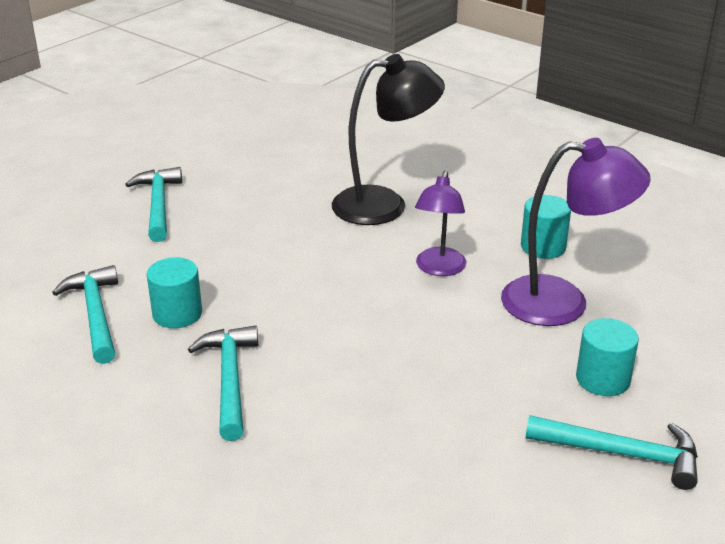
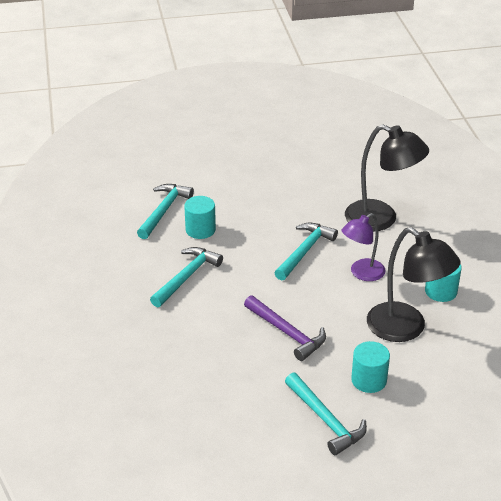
camera: 40 degrees right, 5 degrees up
(158, 205) = (258, 161): turquoise hammer -> turquoise hammer (304, 251)
(444, 378) = (287, 333): none -> purple hammer
(563, 302) = (406, 329): purple lamp -> black lamp

